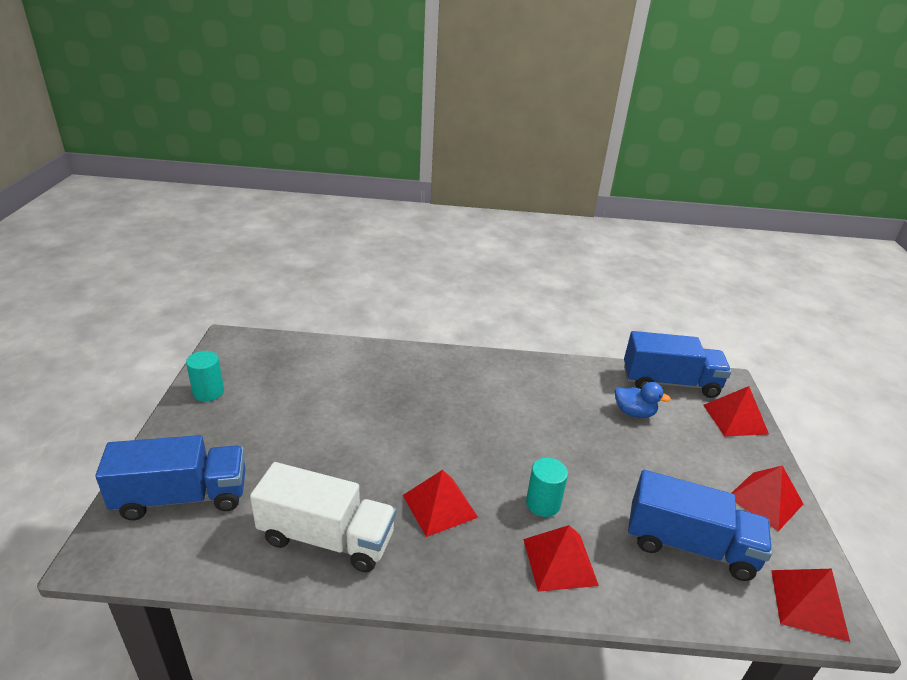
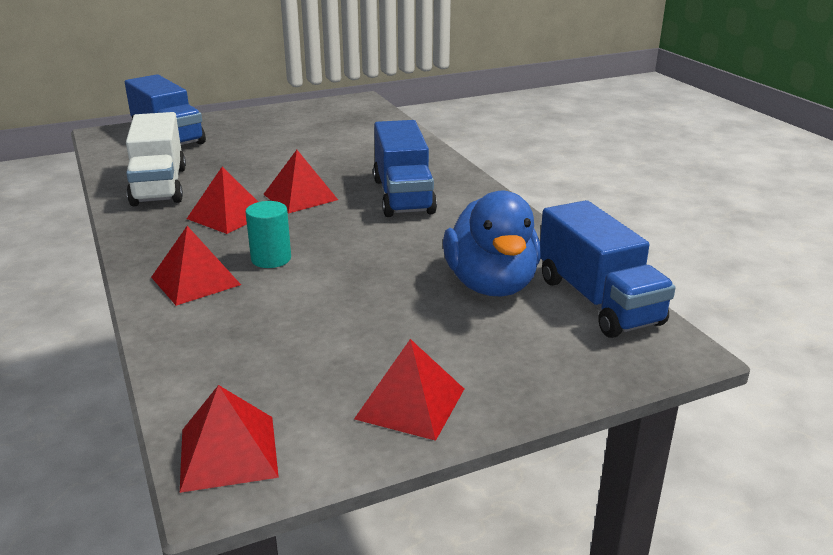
camera: 65 degrees right, 5 degrees down
(208, 392) = (286, 112): turquoise cylinder -> none
(634, 413) = (491, 285): blue duck -> blue duck, size x1.92
(689, 545) = (273, 352): blue truck -> blue truck (403, 196)
(735, 419) = (579, 363): red pyramid -> red pyramid (300, 197)

